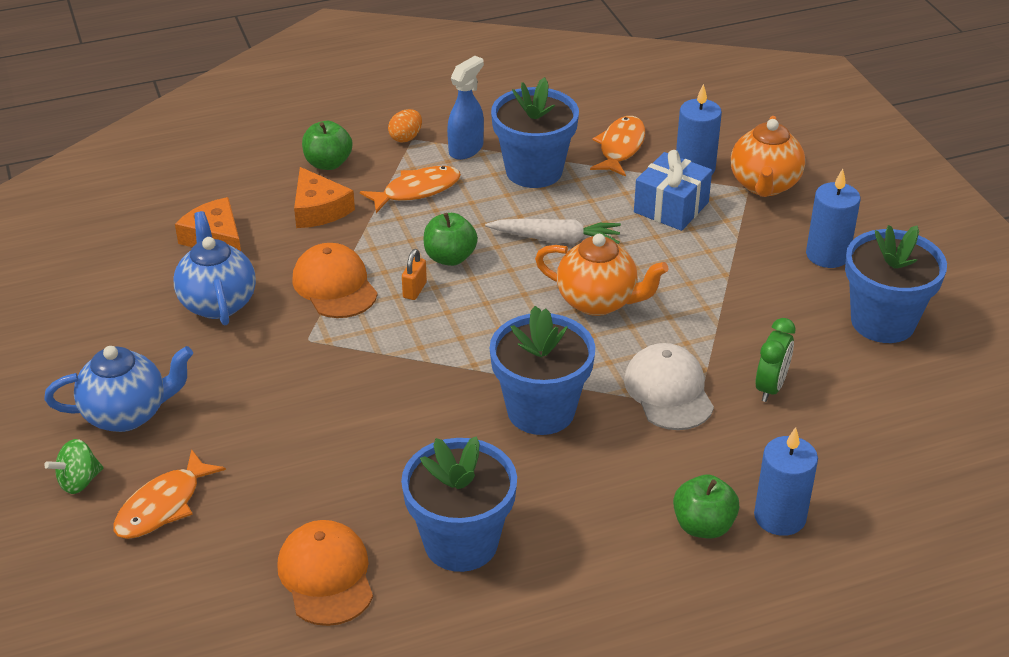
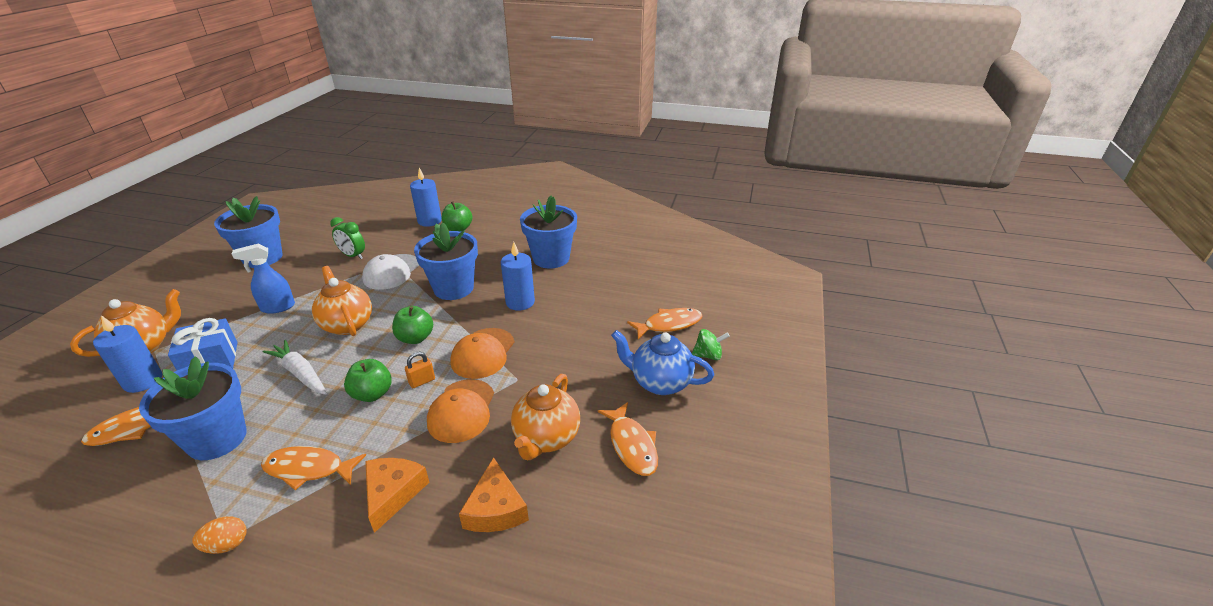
camera: 145 degrees left, 5 degrees down
(120, 335) = (631, 445): none -> orange fish
(218, 303) = (546, 438): blue teapot -> orange teapot
(326, 576) = (616, 269): orange cap -> orange cap (483, 353)
(328, 163) = (322, 551): green apple -> green apple (415, 338)
(466, 149) = (214, 495): blue spray bottle -> blue spray bottle (277, 307)
(771, 387) = (353, 256): green clock -> green clock turned 120 degrees counterclockwise
(827, 255) = (213, 294): blue candle -> blue candle (520, 302)

